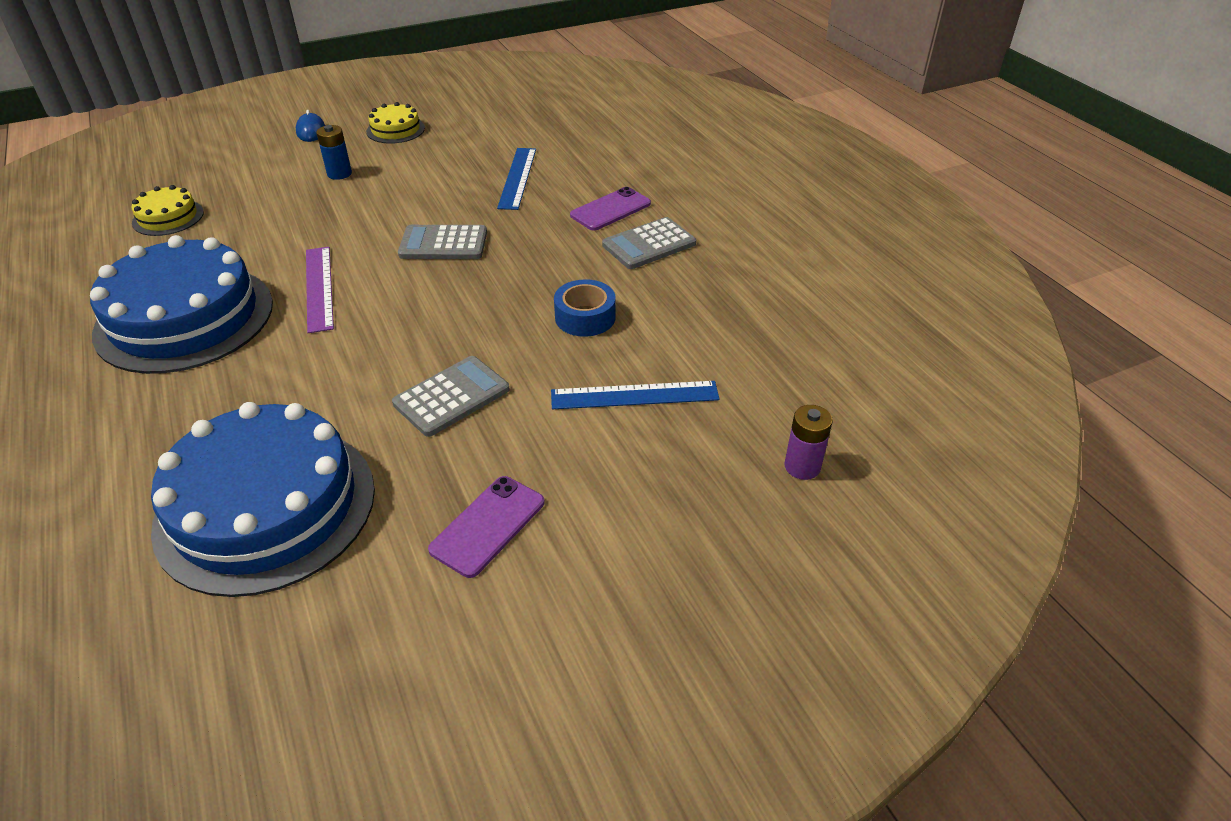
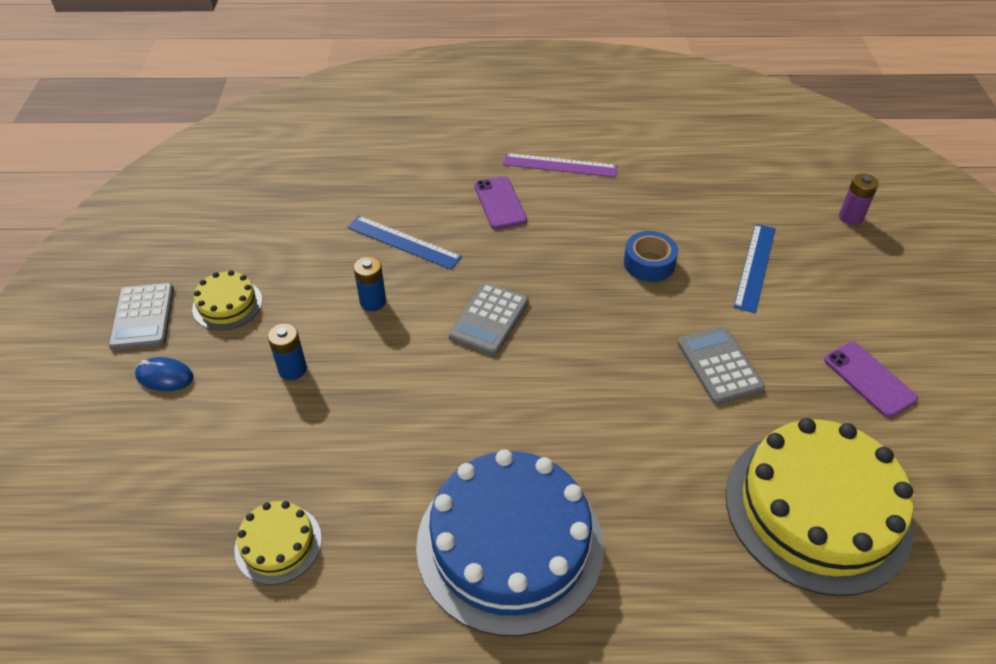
camera: 65 degrees left, 5 degrees up
(266, 506) = (817, 509): blue cake -> yellow cake
(319, 288) = (514, 424): purple ruler -> purple ruler (560, 165)
(433, 184) = (373, 302): none -> blue battery
(649, 244) = (567, 199): grey calculator -> grey calculator (143, 317)

